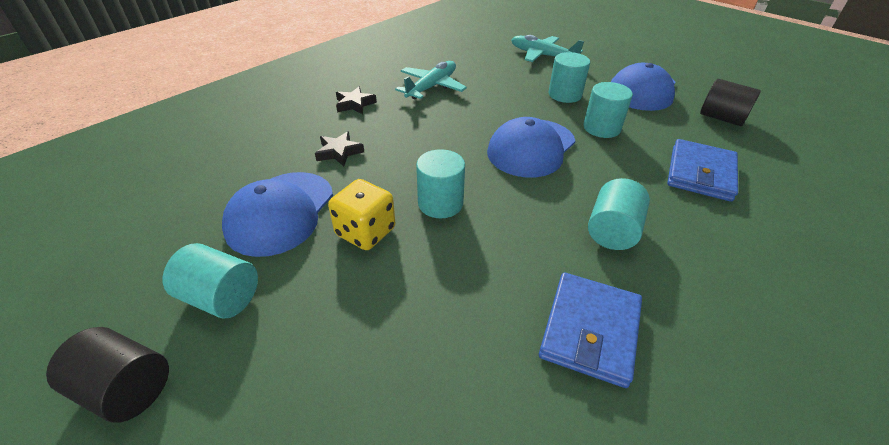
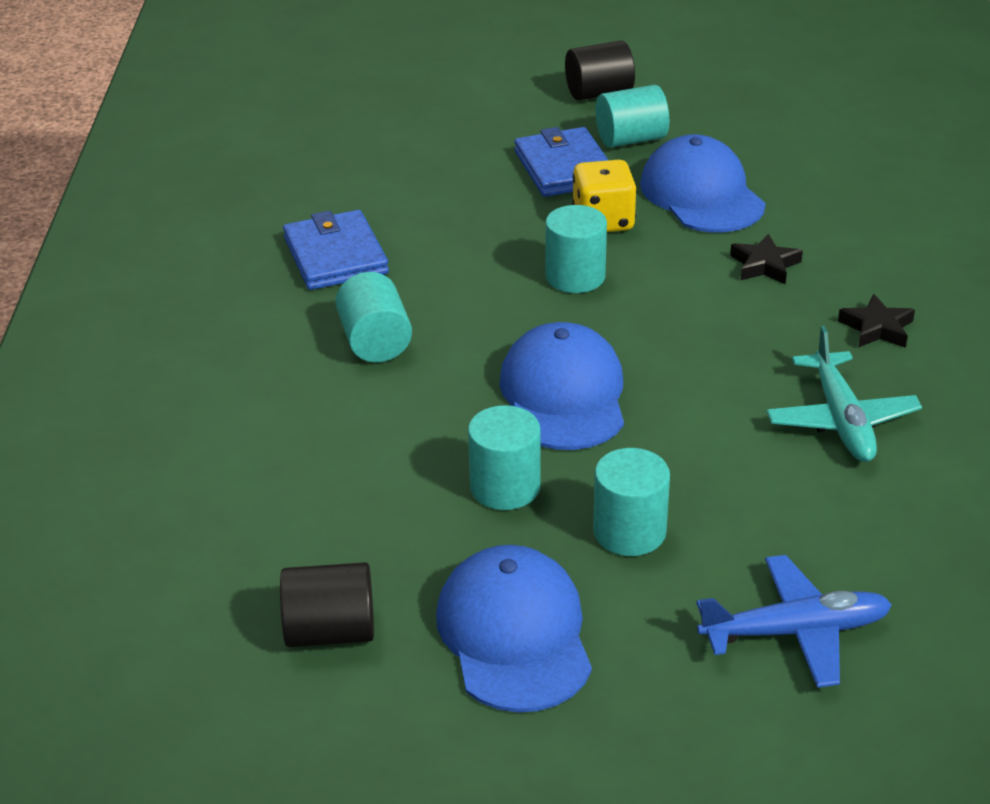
camera: 140 degrees right, 5 degrees down
(542, 56) = (794, 632): turquoise plane -> blue plane
(700, 173) = (315, 478): blue wallet -> blue wallet (564, 168)

